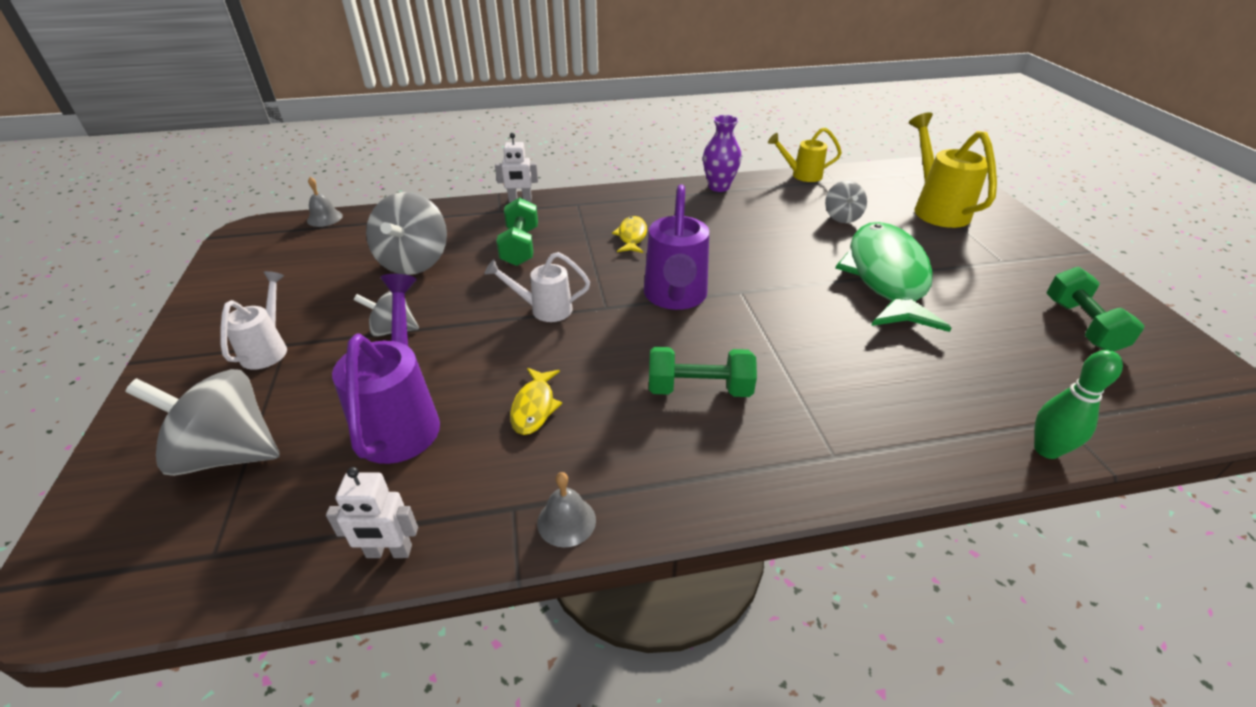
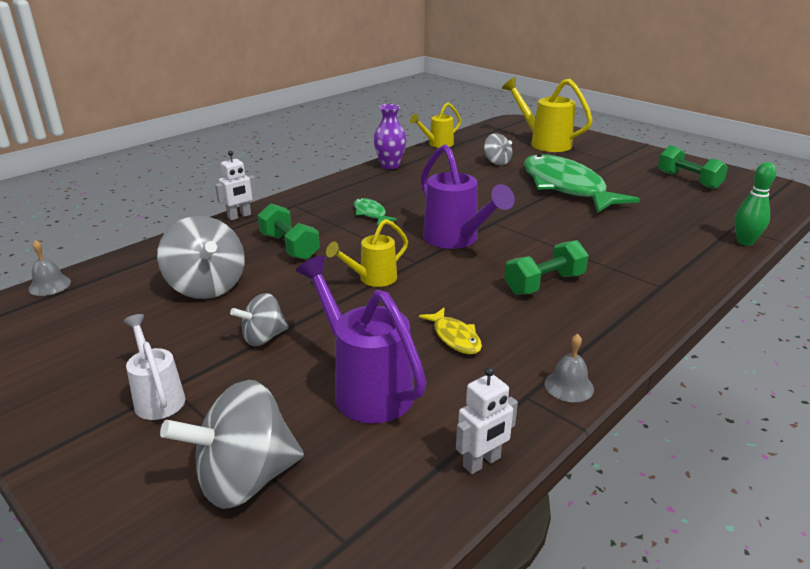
camera: 35 degrees left, 10 degrees down
(544, 309) = (372, 279): white watering can -> yellow watering can
(632, 236) = (370, 213): yellow fish -> green fish

